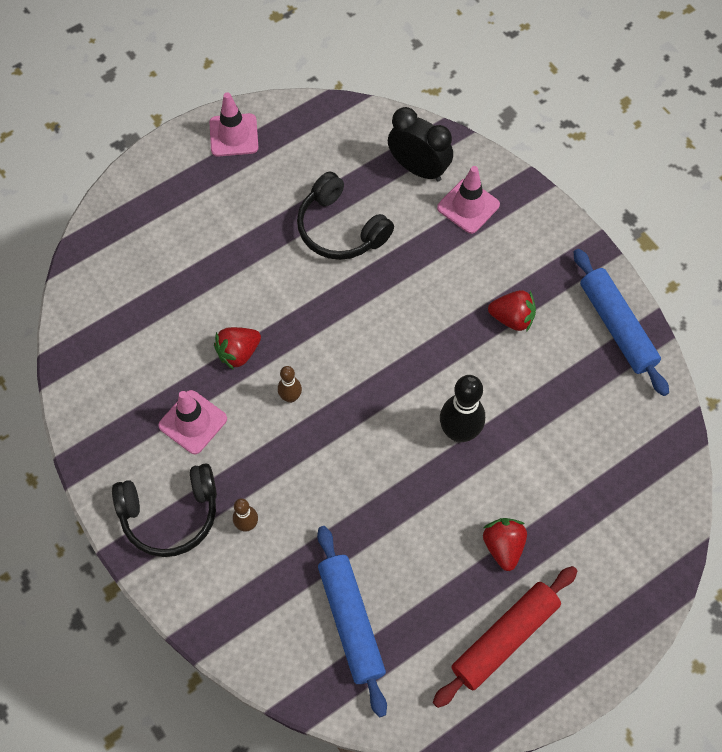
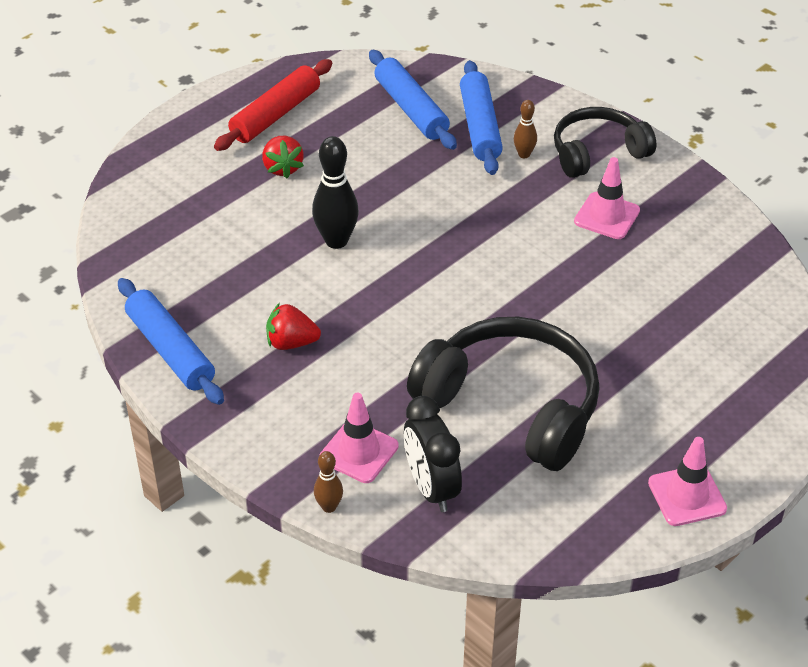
camera: 170 degrees right, 20 degrees down
(238, 353) = (584, 275): red strawberry -> none
(282, 577) = (480, 126): none -> blue rolling pin
(290, 397) = (516, 246): brown bowling pin -> brown bowling pin (329, 507)
(340, 229) = (511, 405): black headphones -> black headphones, size x1.59
(418, 169) = (431, 488): black clock -> black clock turned 45 degrees clockwise

